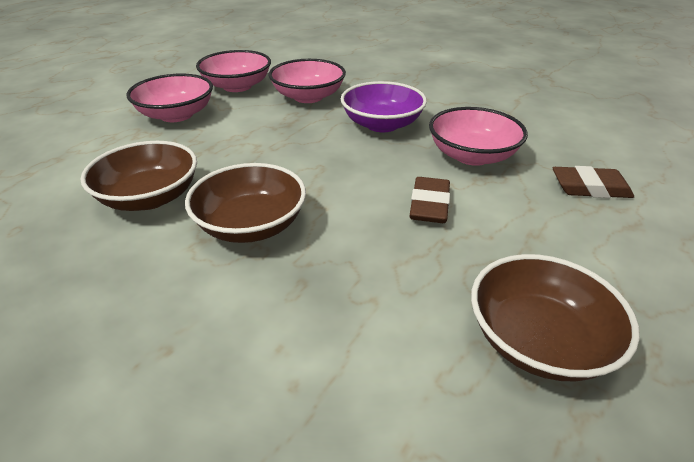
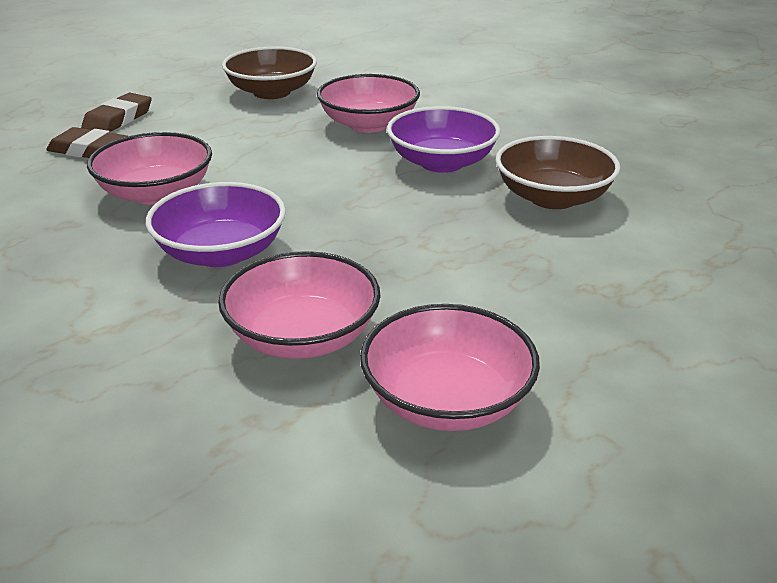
camera: 165 degrees left, 5 degrees down
(176, 115) = (564, 325): pink bowl -> pink bowl (368, 124)
(251, 225) = (442, 162): brown bowl -> purple bowl
(429, 205) = (262, 156): brown eraser -> brown eraser (118, 119)

